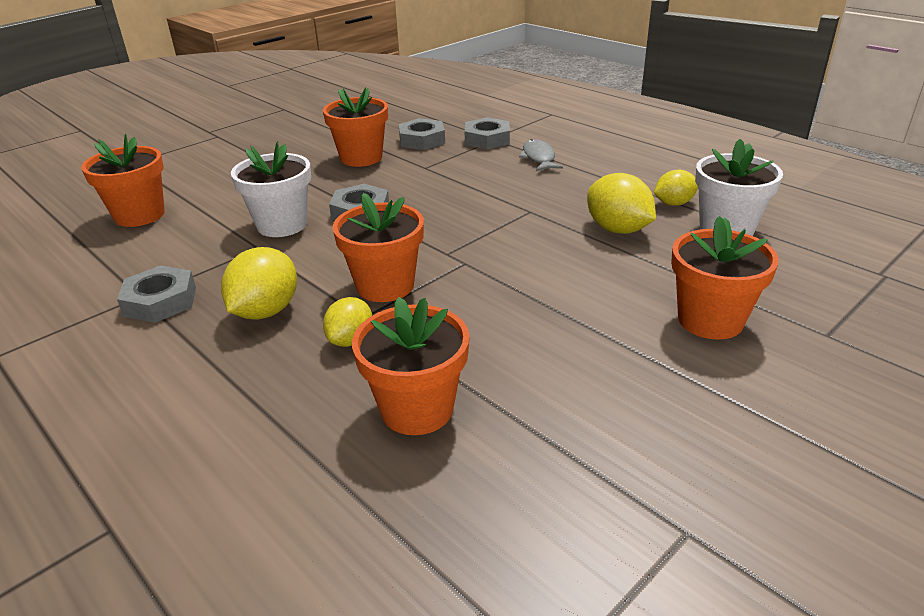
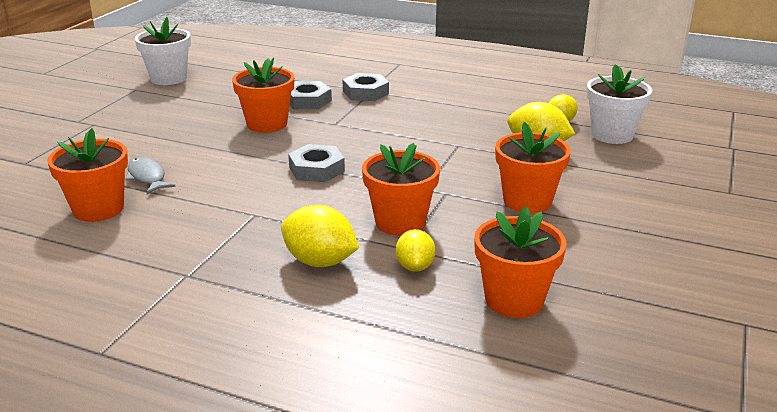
camera: 25 degrees left, 5 degrees down
(160, 301) = (212, 274): grey nut -> none
(266, 311) = (320, 261): yellow lemon -> yellow lemon turned 60 degrees counterclockwise
(282, 225) = (255, 192): white flower pot -> white flower pot (168, 78)
(539, 158) = (425, 102): grey fish -> grey fish (147, 177)
(710, 320) = (653, 198): orange flower pot -> orange flower pot (527, 201)

